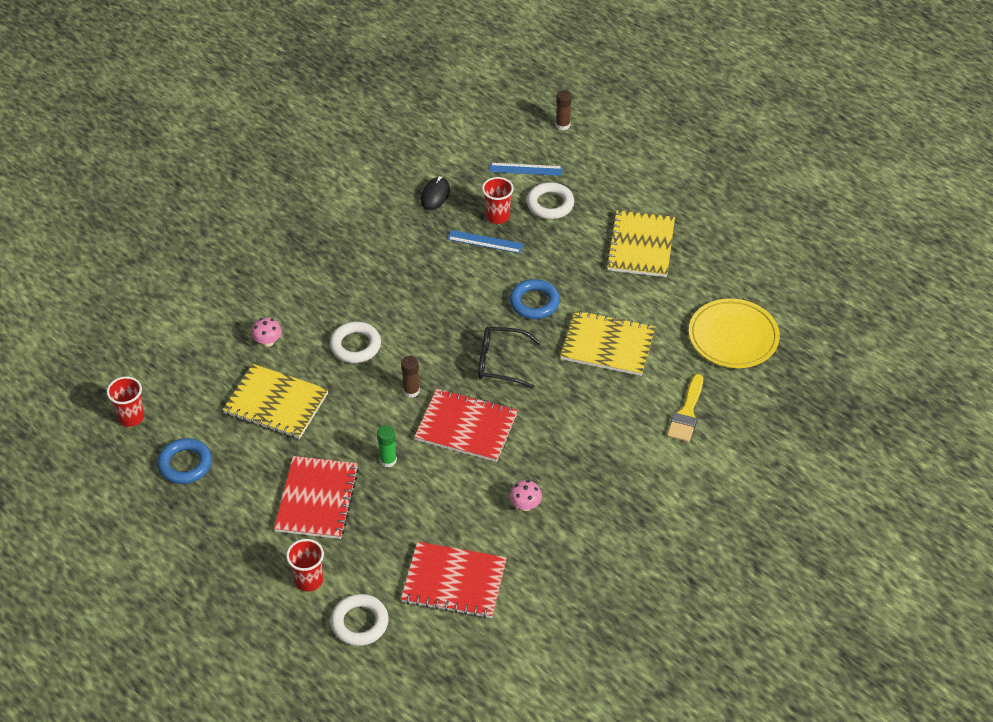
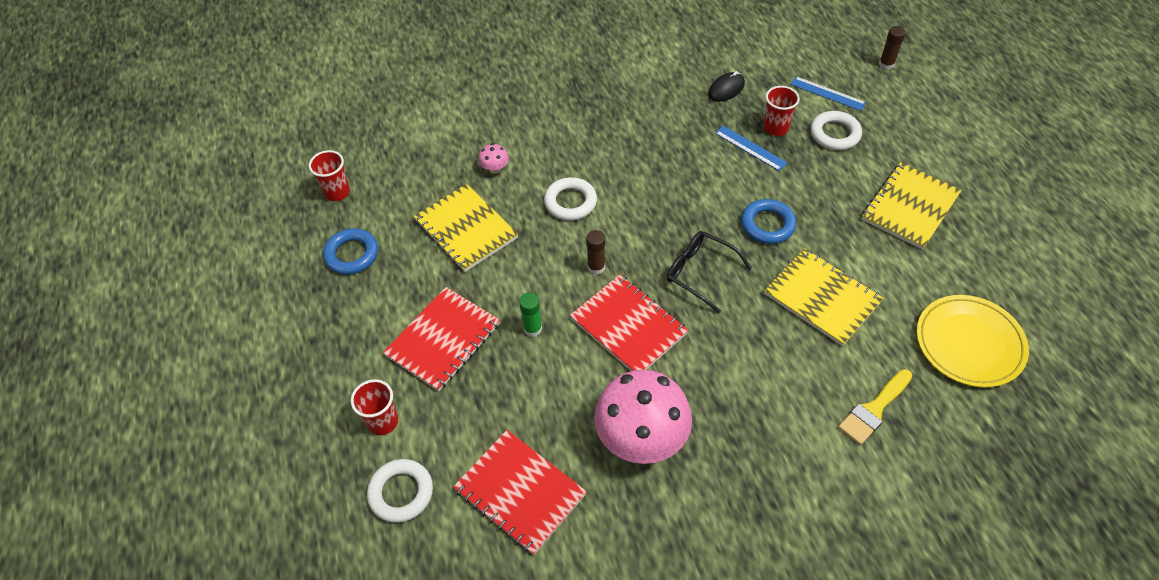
camera: 30 degrees right, 5 degrees up
(525, 505) = (641, 438): pink mushroom -> pink mushroom, size x2.49

